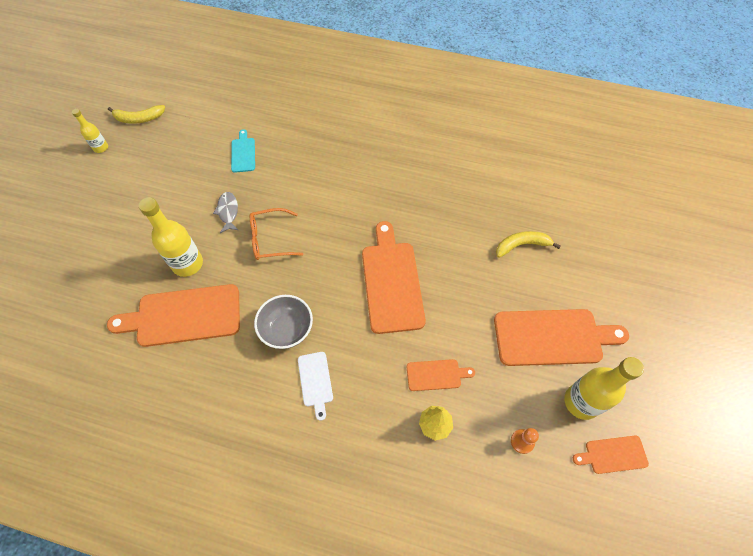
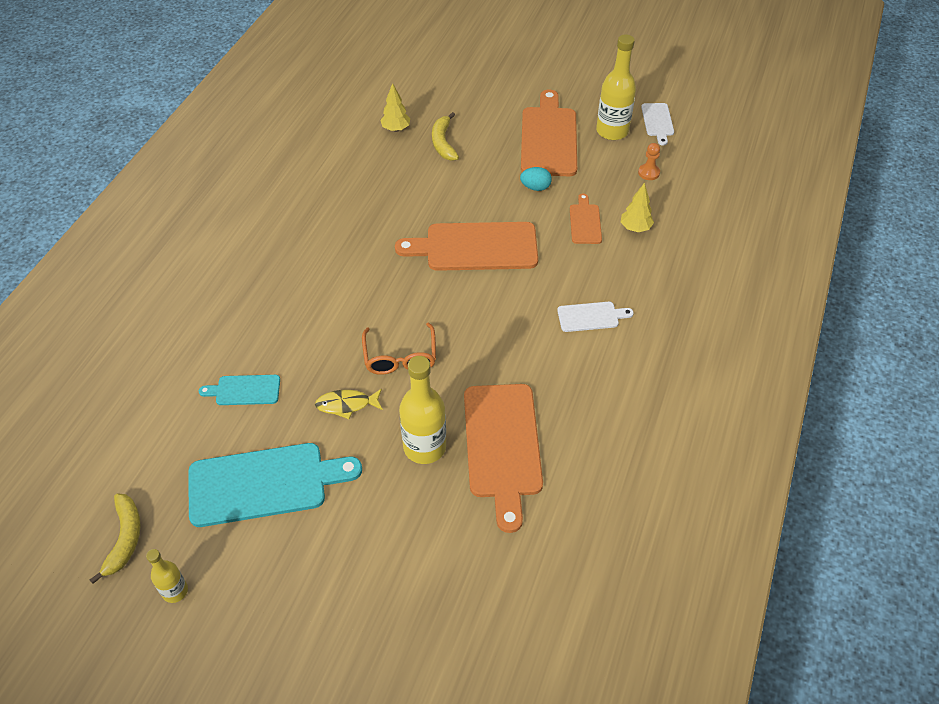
camera: 85 degrees left, 10 degrees down
(168, 176) = (264, 484): none -> turquoise cutting board
(228, 211) = (346, 405): grey fish -> yellow fish
(287, 330) = (528, 341): grey bowl -> none
(477, 327) = (535, 187): none -> turquoise egg
(531, 207) = (396, 129): none -> yellow tree
(613, 454) = (657, 121): orange cutting board -> white cutting board

